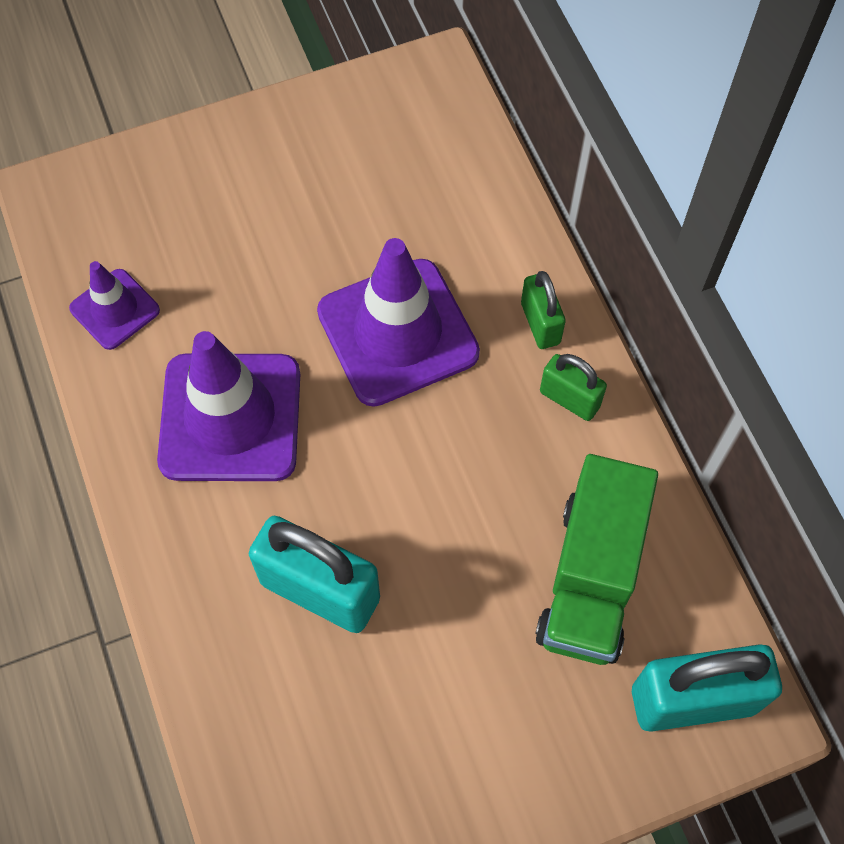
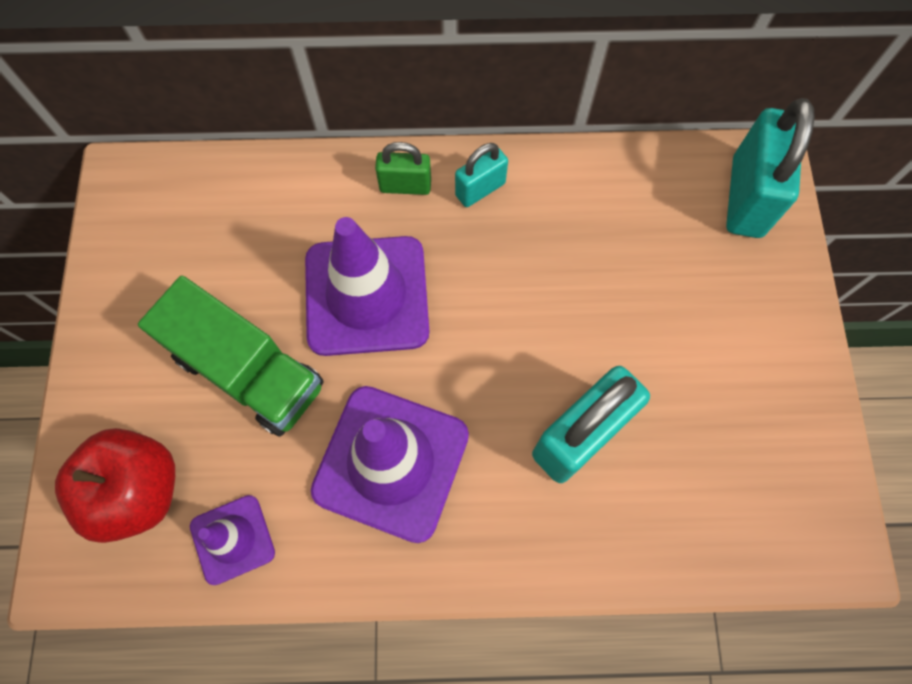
camera: 70 degrees left, 5 degrees up
(135, 216) = (138, 490): none -> red apple
(569, 399) = (480, 189): green padlock -> turquoise padlock
(591, 577) = (633, 229): green truck -> green truck (249, 371)

